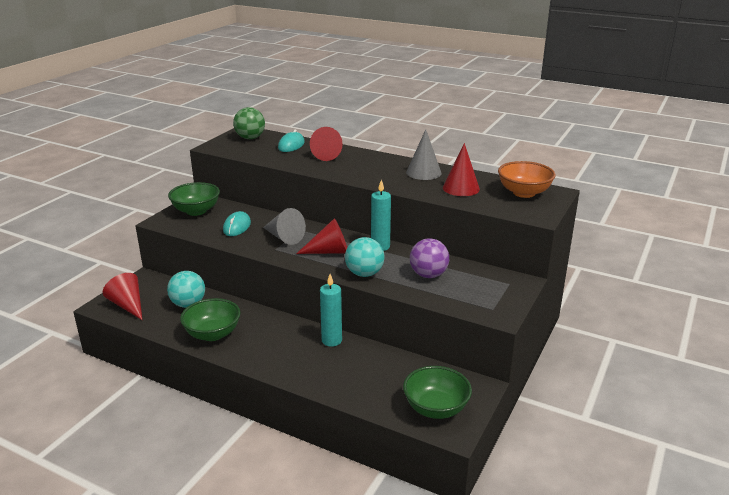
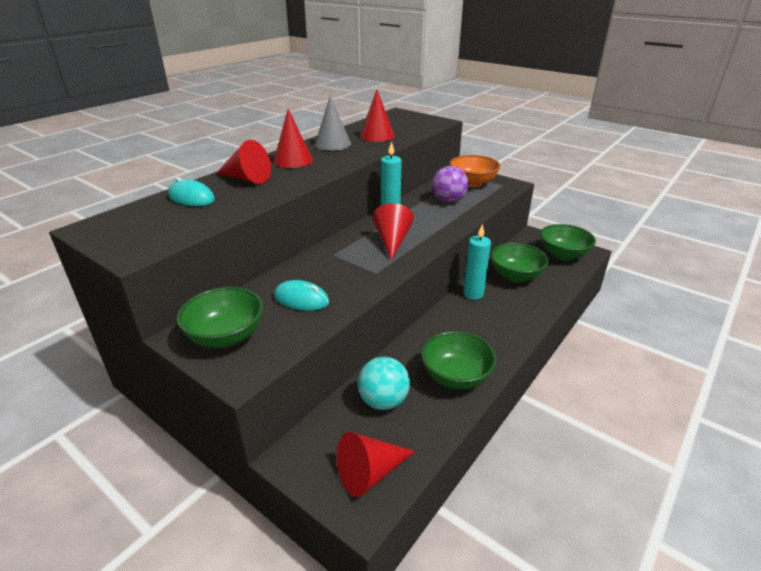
camera: 80 degrees left, 5 degrees up
(250, 138) = (129, 224): green ball -> none
(284, 237) = (348, 266): grey cone -> none
(364, 274) = (442, 227): turquoise ball -> none
(373, 368) = (515, 276): none -> green bowl
(374, 163) = (293, 160): none -> red cone
(524, 193) = (395, 120): orange bowl -> orange bowl (472, 183)

